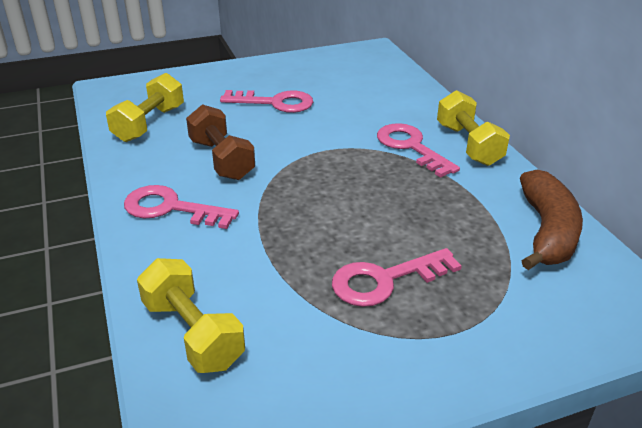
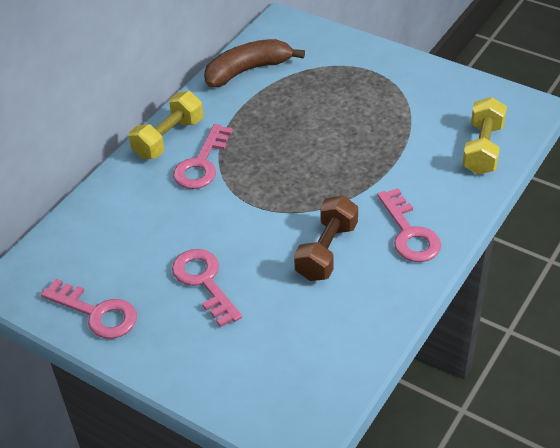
camera: 125 degrees left, 10 degrees up
(149, 124) = (326, 339): yellow dumbbell -> none
(385, 280) = (362, 107): pink key -> pink key (96, 313)

